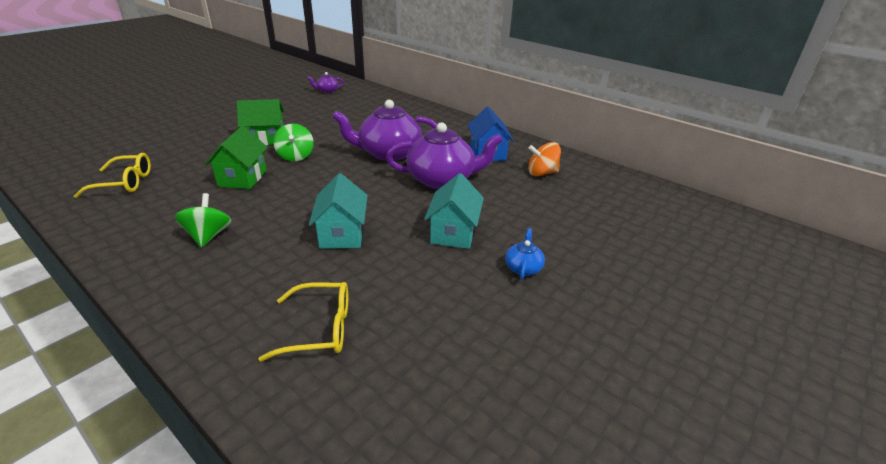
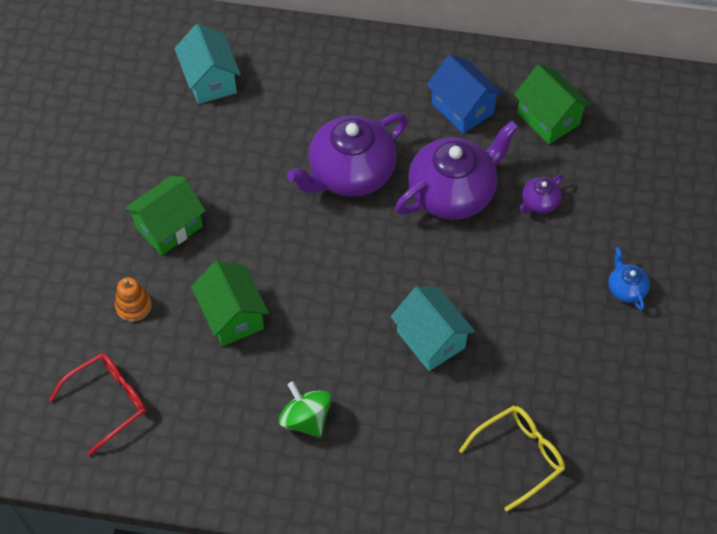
camera: 30 degrees left, 25 degrees up
(124, 183) = (107, 402): yellow glasses -> red glasses
(202, 156) = (133, 306): none -> orange stacking toy
(295, 156) = (247, 241): green spinning top -> none
(327, 91) = (117, 58): purple teapot -> purple teapot (539, 202)
(453, 233) = (532, 275): turquoise house -> turquoise house (210, 80)
(542, 173) = (548, 118): orange spinning top -> green house

